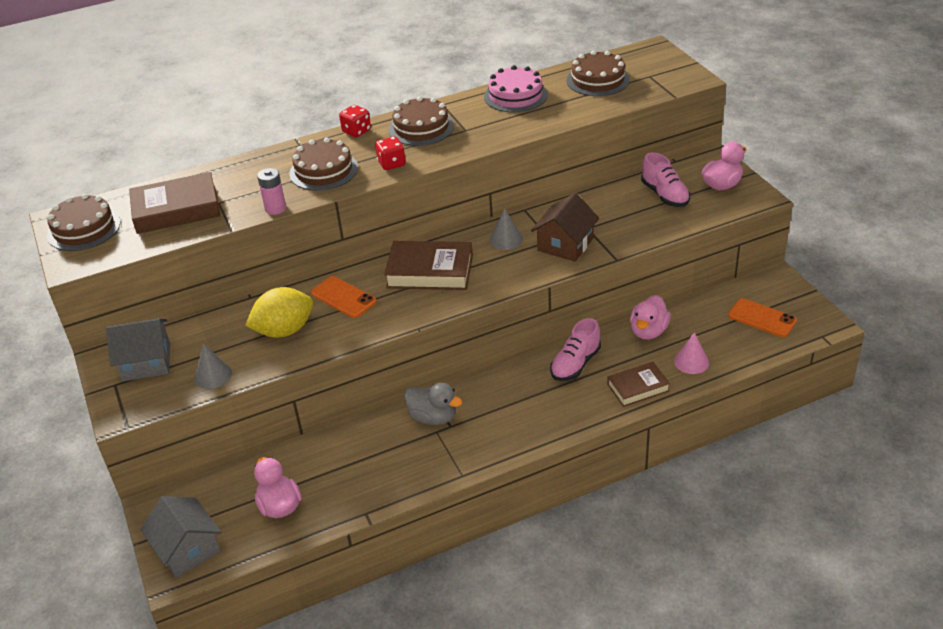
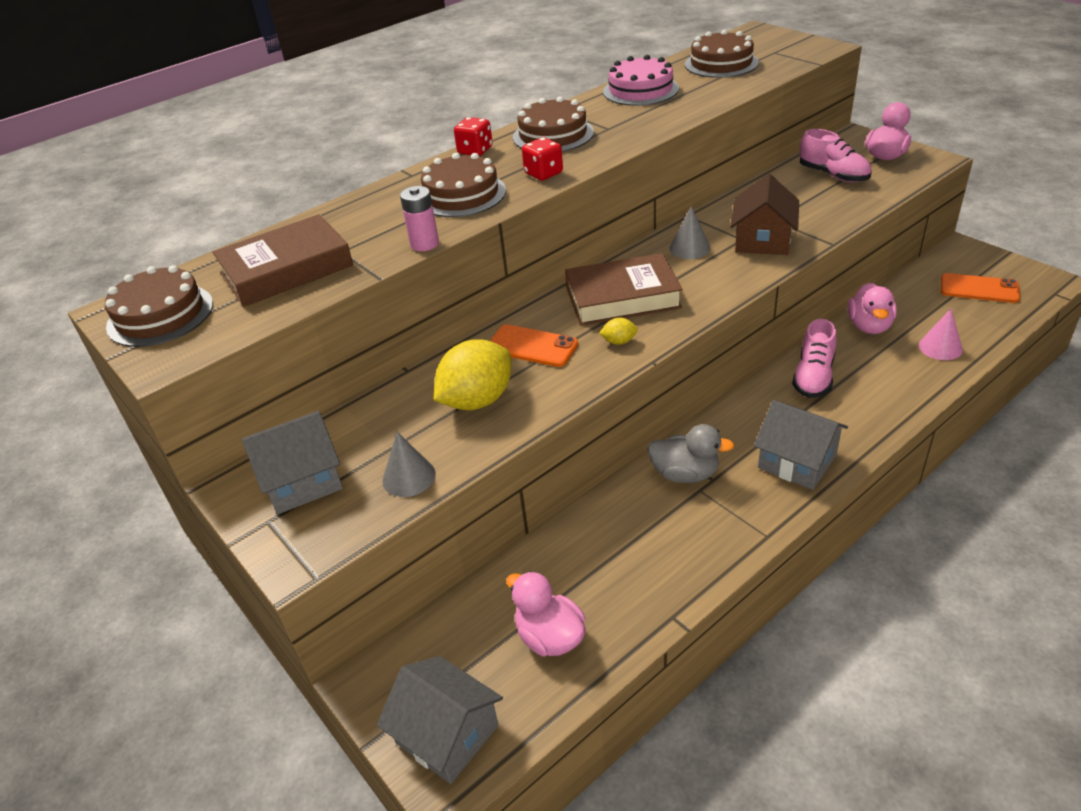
camera: 15 degrees left, 0 degrees up
(405, 307) = (619, 341): none -> yellow lemon
(519, 427) = (797, 461): none -> grey house
(638, 387) = (903, 387): brown book -> none

